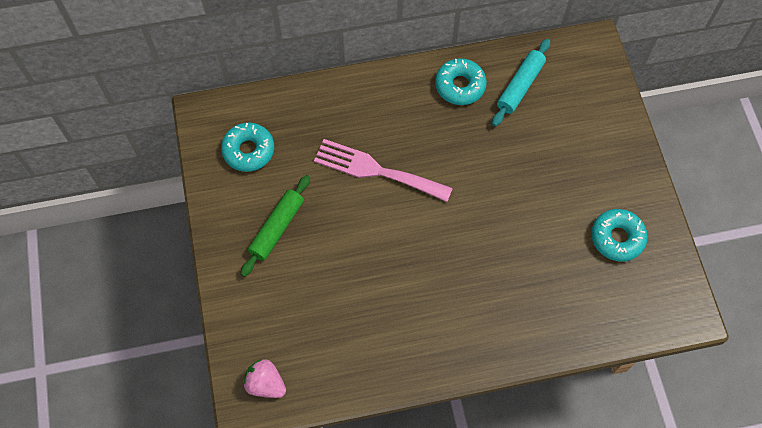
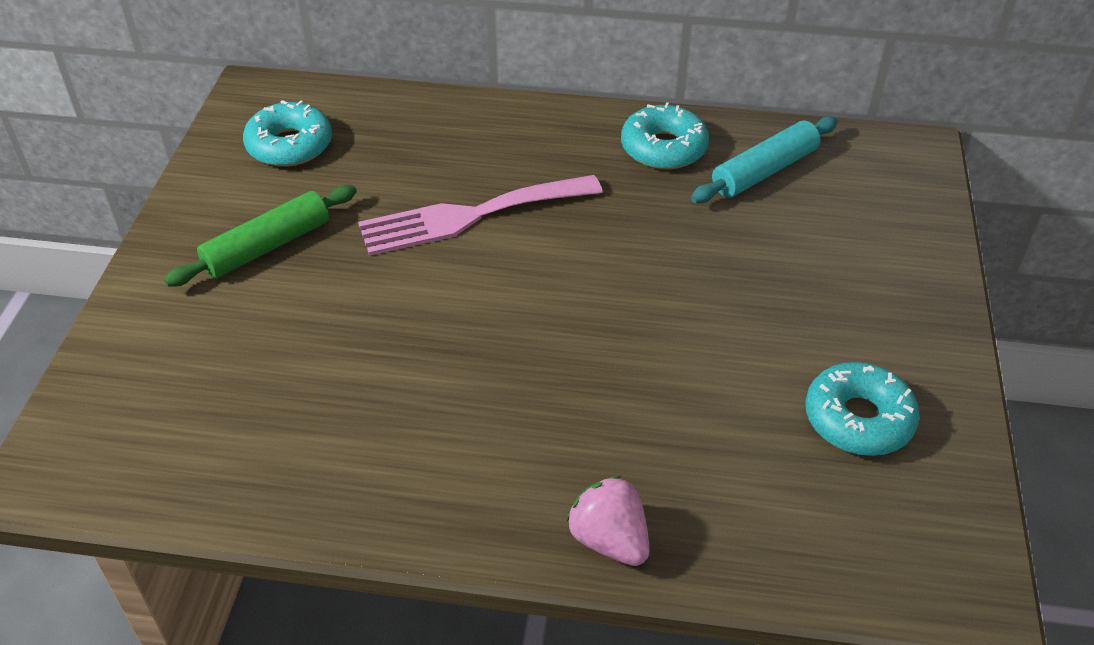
camera: 20 degrees right, 20 degrees down
(265, 384) = (99, 452): pink strawberry -> pink strawberry (609, 540)
(376, 170) = (470, 216): pink fork -> pink fork turned 60 degrees counterclockwise

